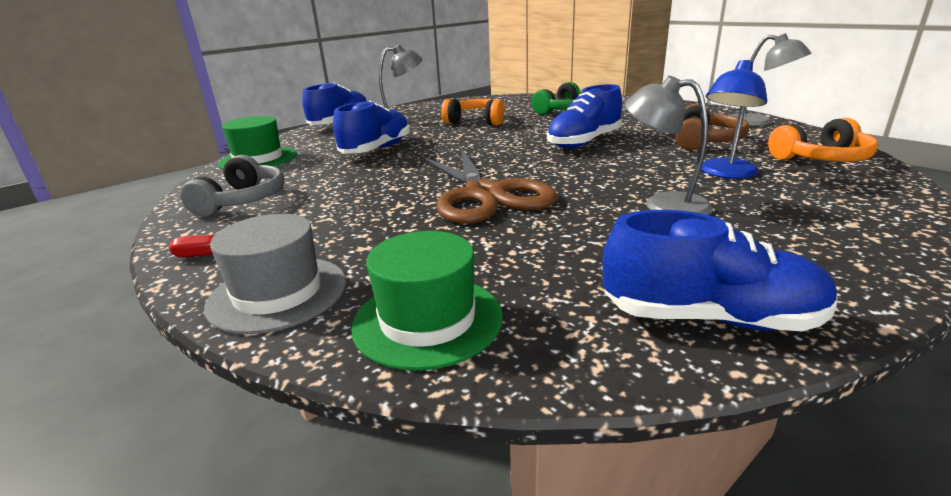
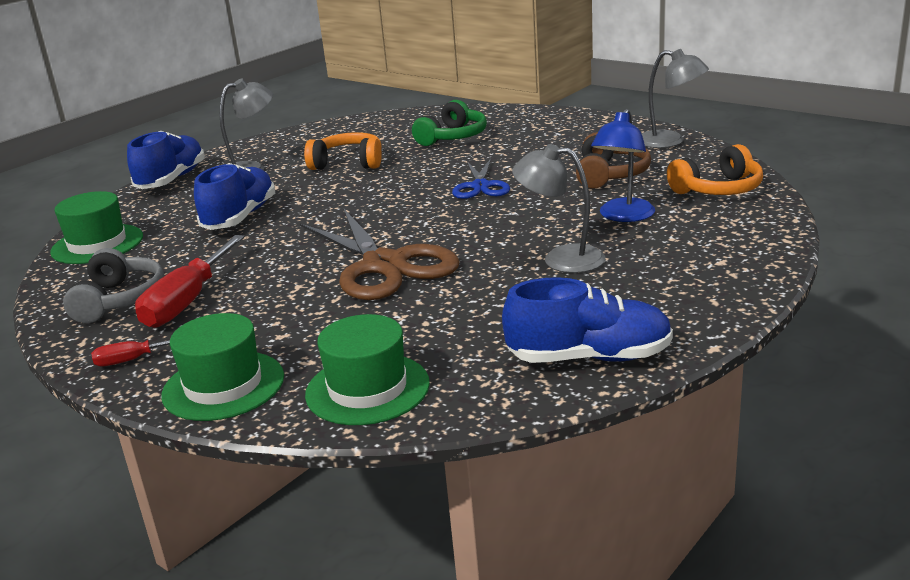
camera: 10 degrees left, 0 degrees up
(278, 293) = (223, 385): grey hat -> green hat
(298, 207) = (188, 301): none -> red screwdriver
(584, 142) = (480, 186): blue shoe -> blue scissors

